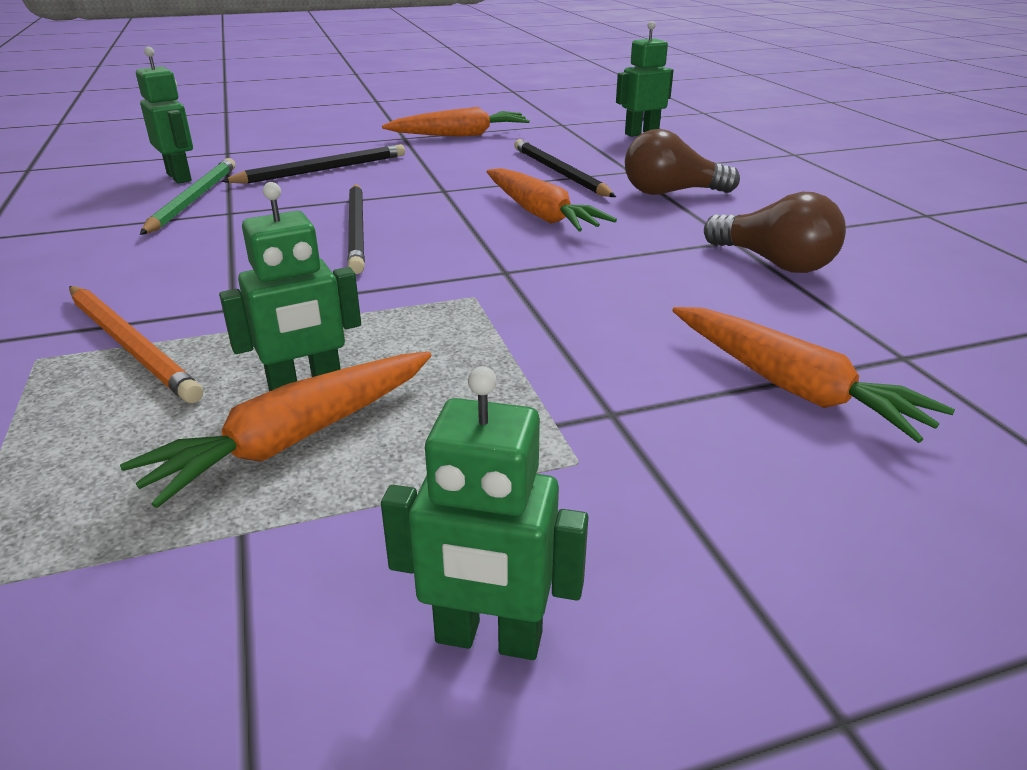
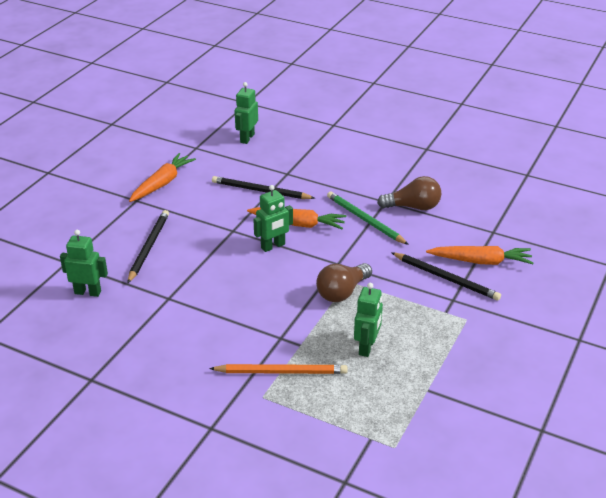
camera: 45 degrees left, 5 degrees up
(194, 199) = (132, 301): green pencil -> green pencil (365, 220)
(295, 439) = (393, 361): orange carrot -> none
(357, 230) = (245, 275): black pencil -> black pencil (446, 278)
(488, 639) = (510, 370): green robot -> green robot (273, 246)
(670, 193) = (325, 182): brown light bulb -> brown light bulb (342, 292)

